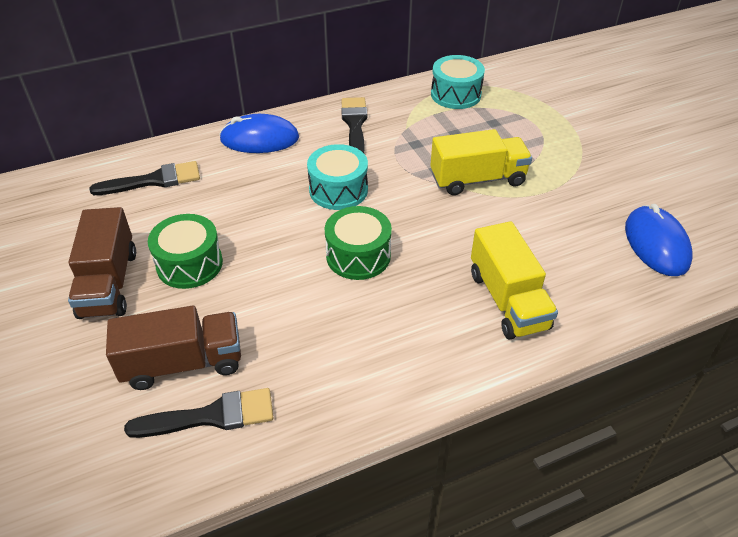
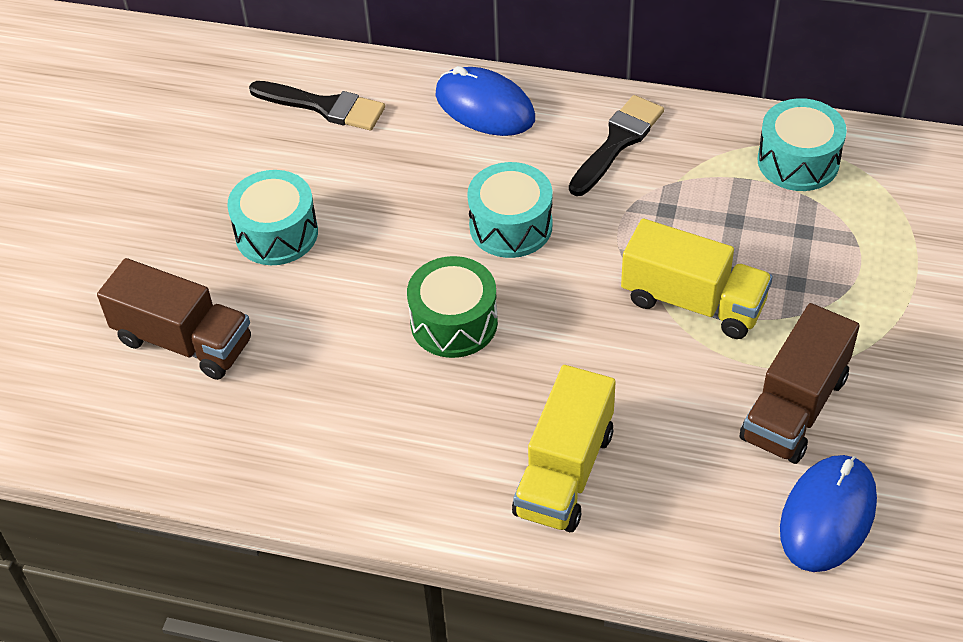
camera: 40 degrees right, 5 degrees up
(109, 283) = (186, 213): brown truck -> brown truck (794, 407)
(189, 264) = (276, 233): green drum -> turquoise drum
(211, 416) = (165, 410): black brush -> none

